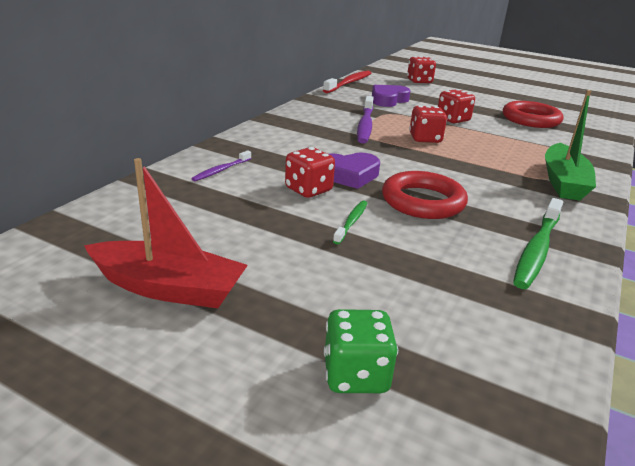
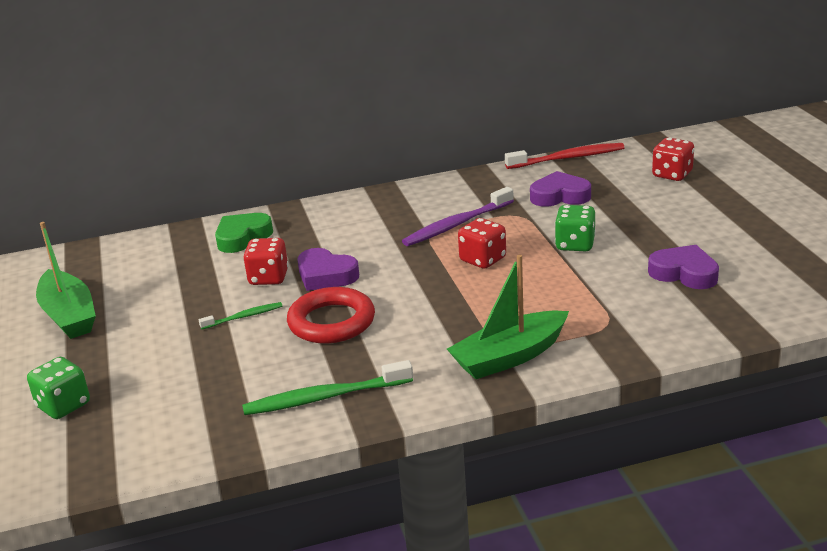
camera: 50 degrees right, 0 degrees up
(168, 288) = (69, 315): red boat -> green boat
(221, 170) = (242, 237): purple toothbrush -> green heart
(453, 120) = (575, 244): red dice -> green dice
(530, 119) = (684, 273): red ring -> purple heart

